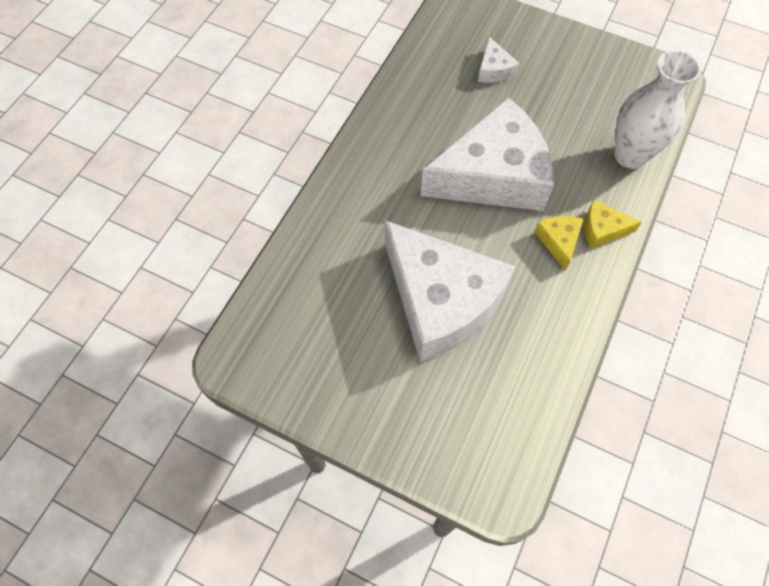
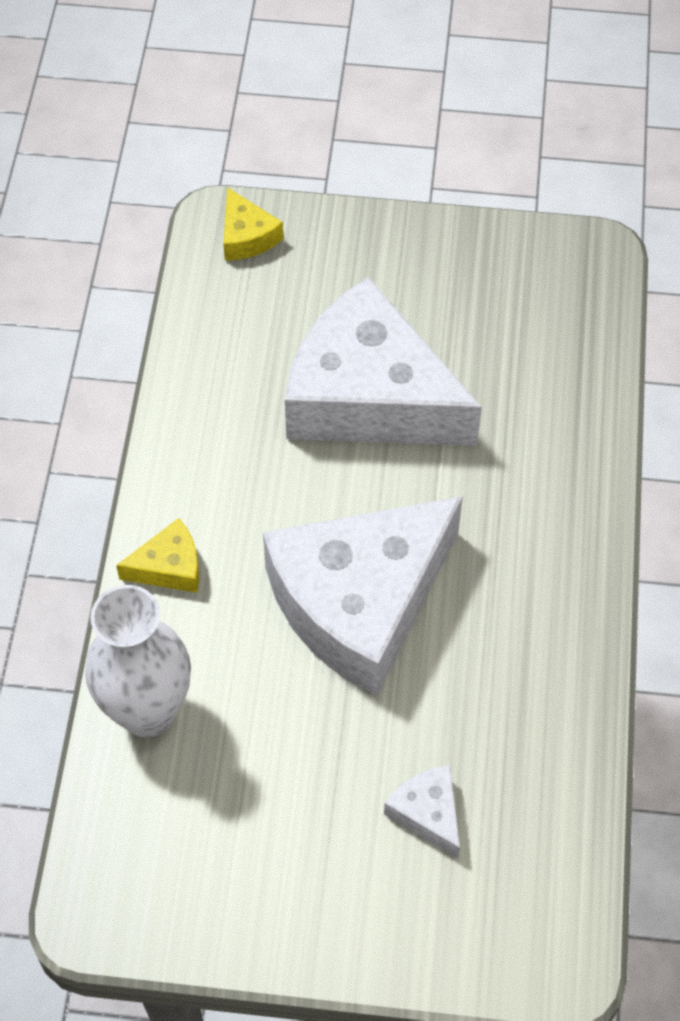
camera: 160 degrees right, 5 degrees down
(558, 241) = (230, 528): yellow cheese -> yellow cheese (247, 236)

